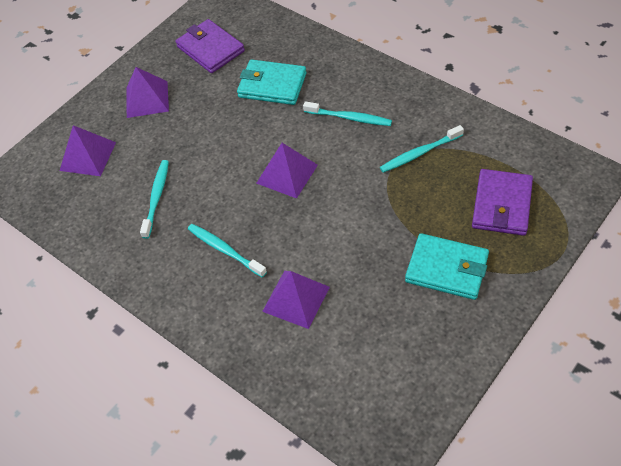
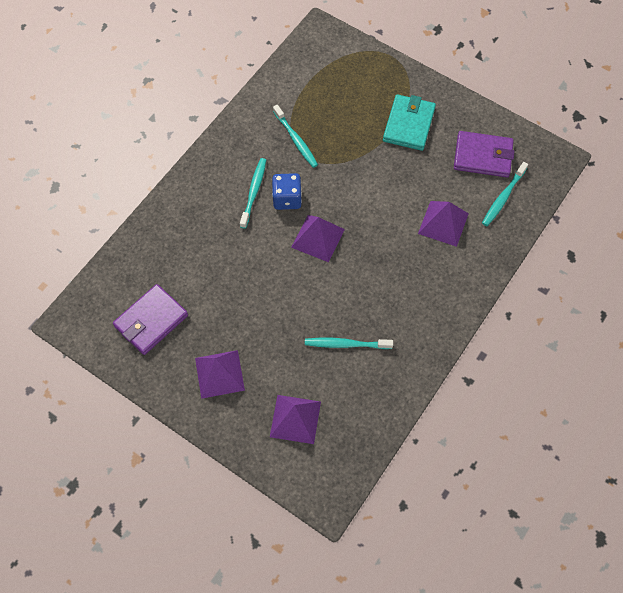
camera: 100 degrees left, 10 degrees up
(225, 250) = (400, 279): turquoise toothbrush -> turquoise toothbrush (503, 197)
(272, 85) = (208, 258): turquoise wallet -> none
(339, 146) = (287, 199): none -> blue dice
(502, 205) = (348, 88): purple wallet -> purple wallet (482, 156)

